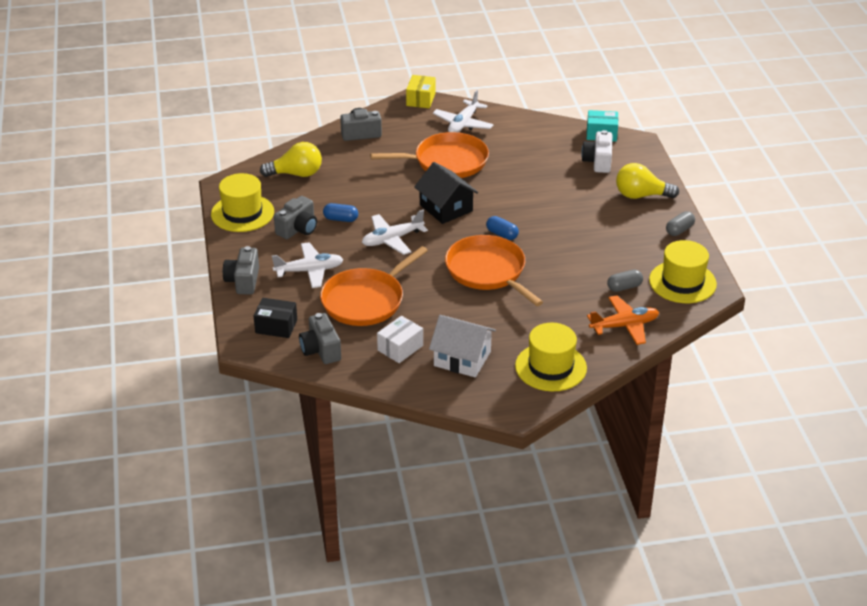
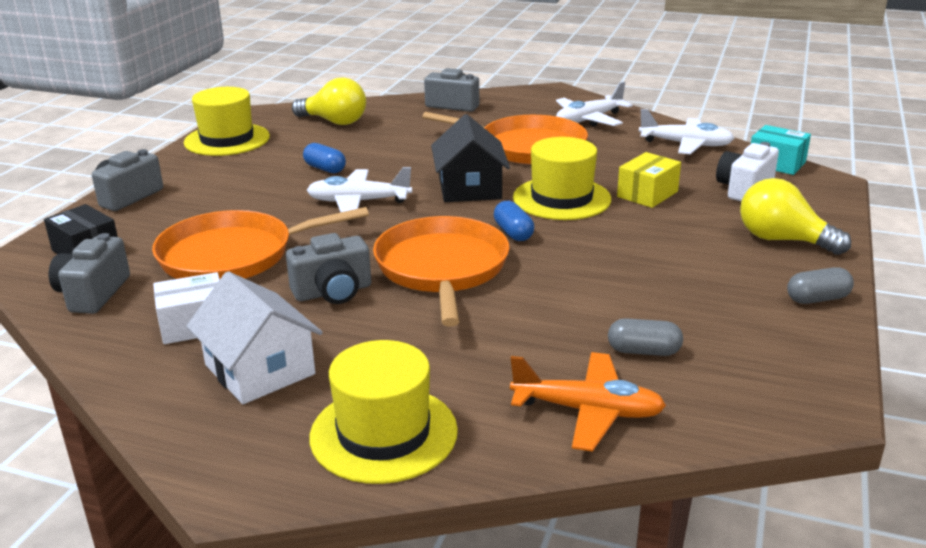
camera: 30 degrees right, 10 degrees down
(298, 229) = (263, 166): grey camera -> grey camera (333, 292)
(309, 271) = (214, 207): white plane -> white plane (686, 145)
(420, 99) = (560, 92): yellow box -> yellow box (647, 194)
(682, 282) = (764, 375): yellow hat -> yellow hat (561, 198)

